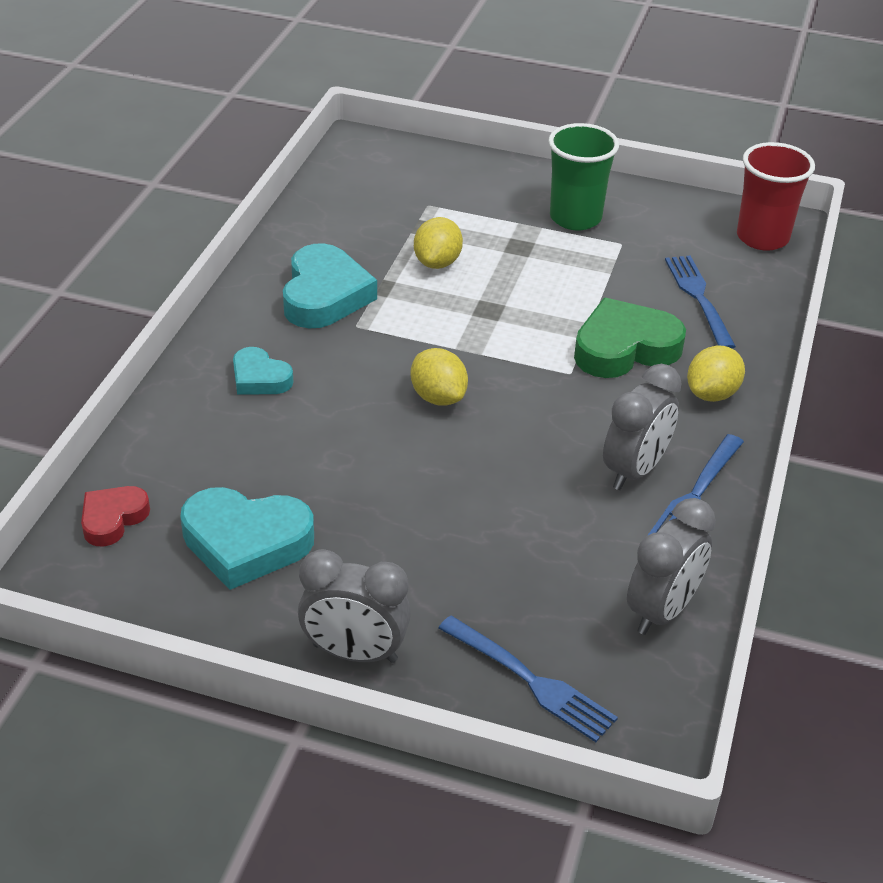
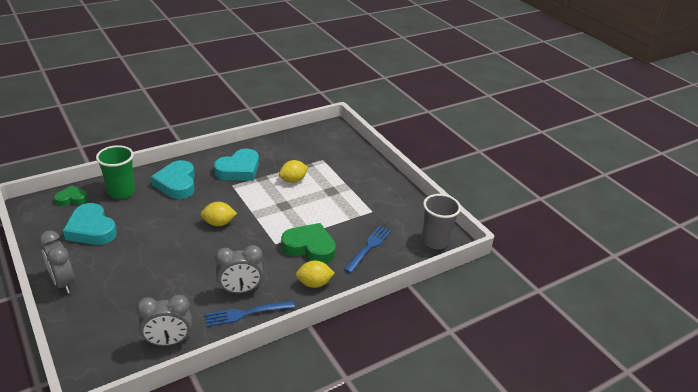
camera: 40 degrees right, 5 degrees down
(113, 519) = (72, 199): red heart -> green heart
(260, 378) = (177, 183): turquoise heart -> turquoise heart, size x1.73
(438, 397) = (218, 223): yellow lemon -> yellow lemon turned 75 degrees clockwise
(531, 681) = (93, 330): blue fork -> none
(575, 218) = (369, 192): green cup -> green cup (121, 192)
(762, 237) = (435, 241): red cup -> grey cup

